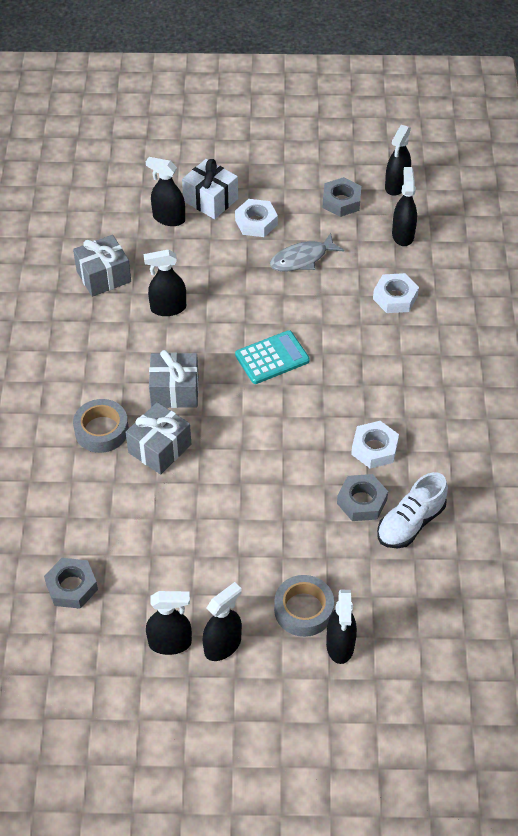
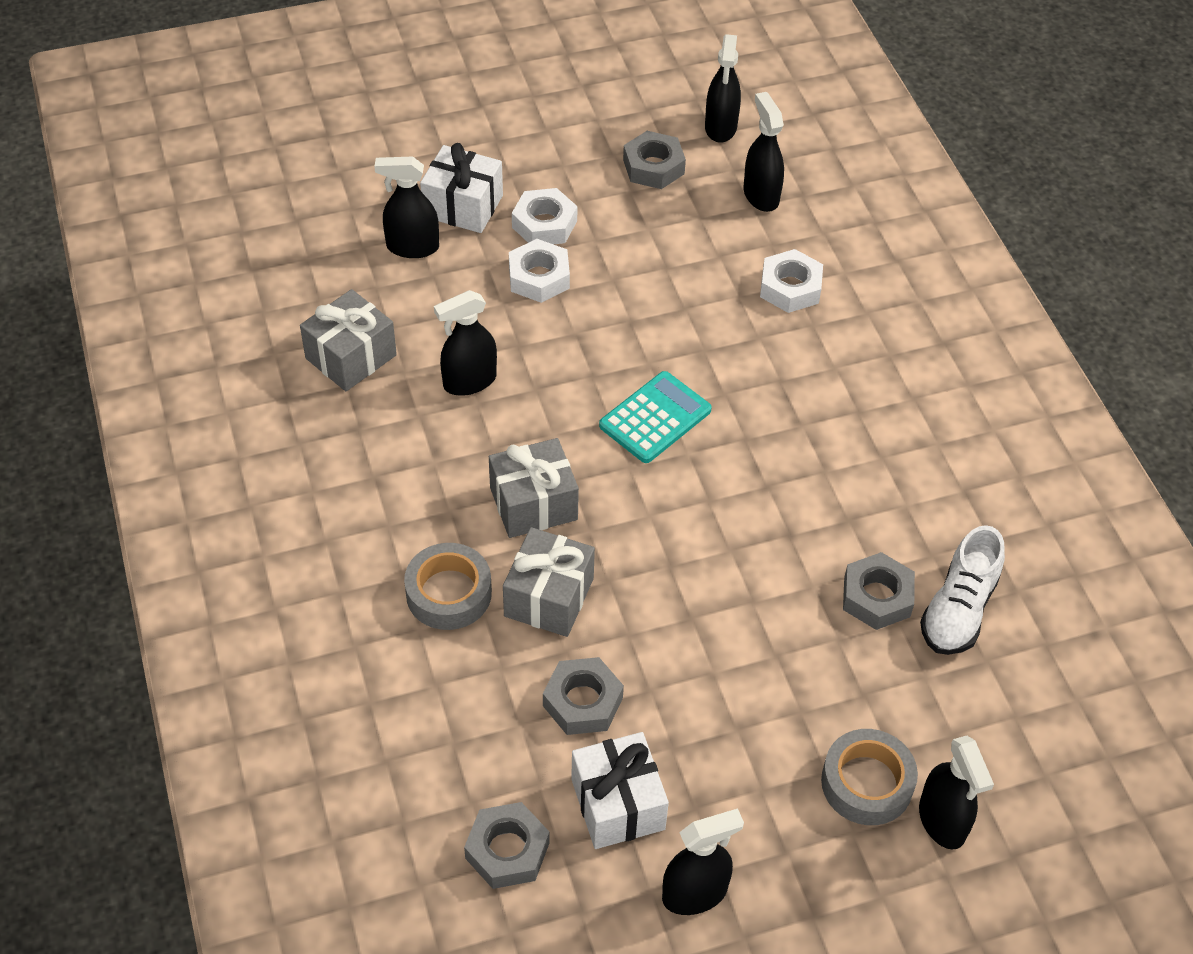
camera: 20 degrees left, 0 degrees up
(147, 579) = (617, 804): none -> white gift
(153, 515) = (582, 702): none -> grey nut
(223, 645) = (774, 873): black spray bottle -> none
(302, 259) = (634, 262): grey fish -> none
(374, 448) = (859, 514): white nut -> white nut (539, 277)

